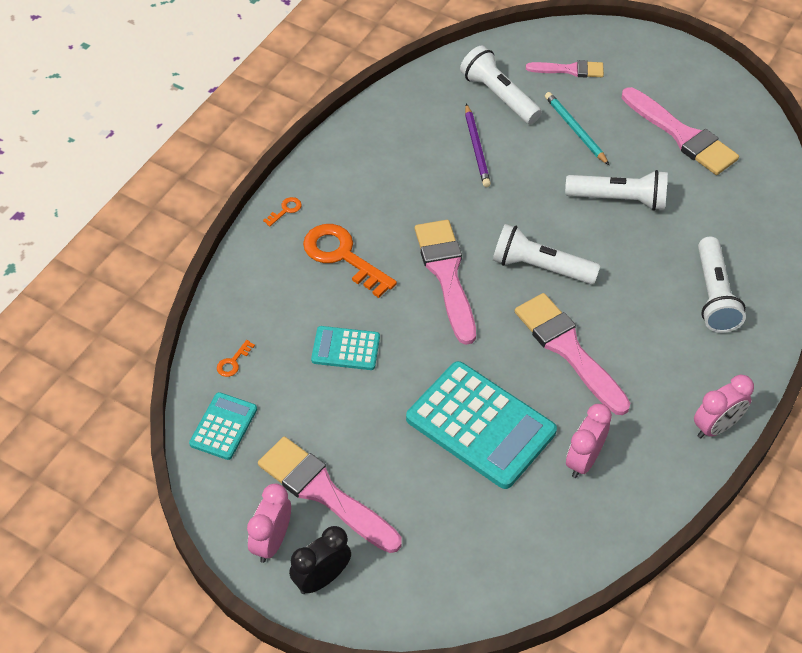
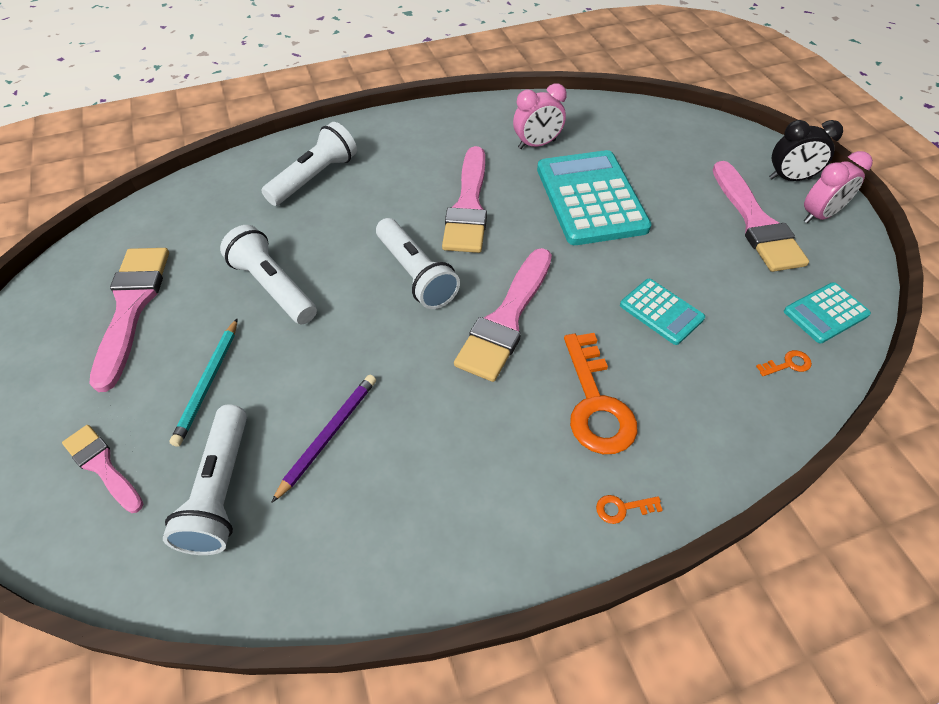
camera: 140 degrees left, 0 degrees up
(716, 427) = (427, 116): pink clock -> none

